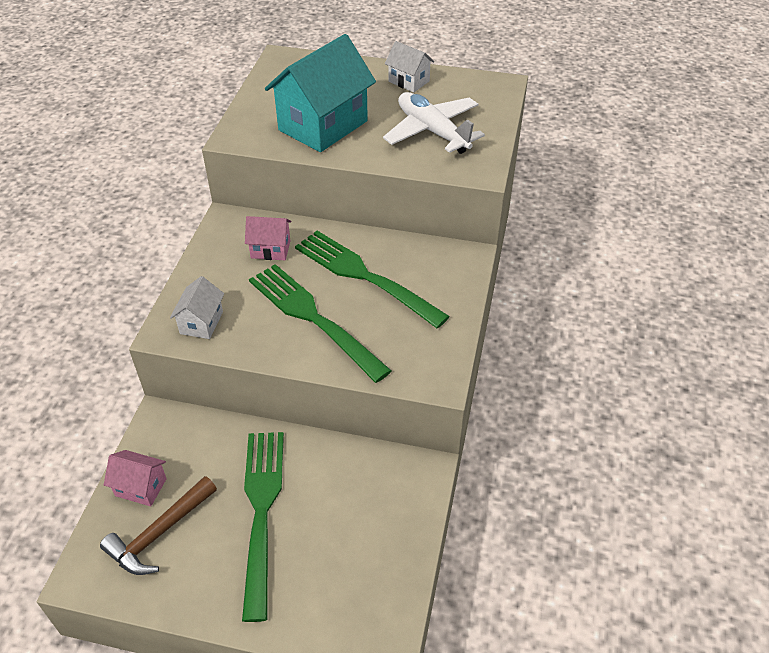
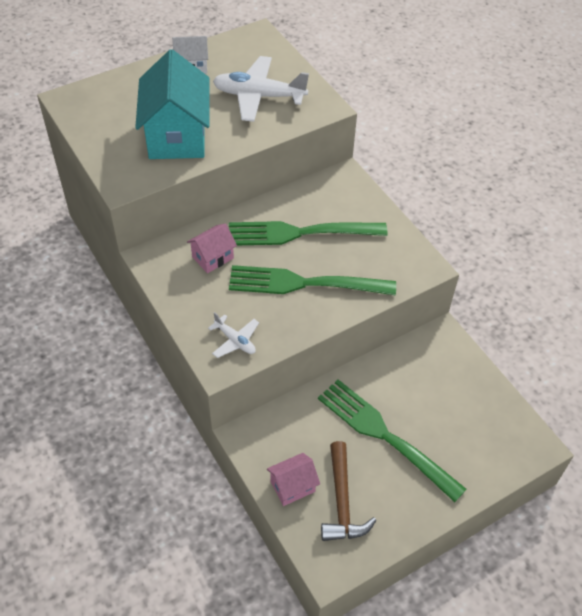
camera: 45 degrees left, 5 degrees up
(201, 322) = (235, 340): white house -> white plane

